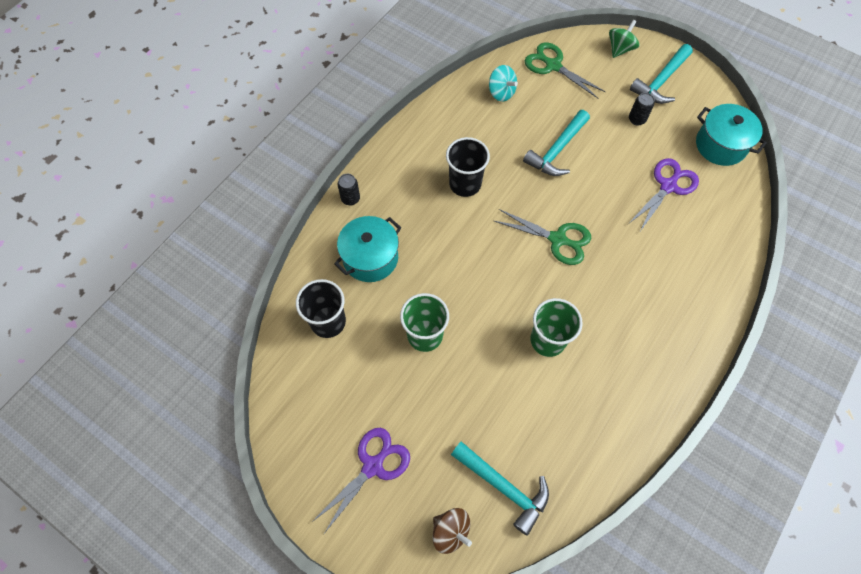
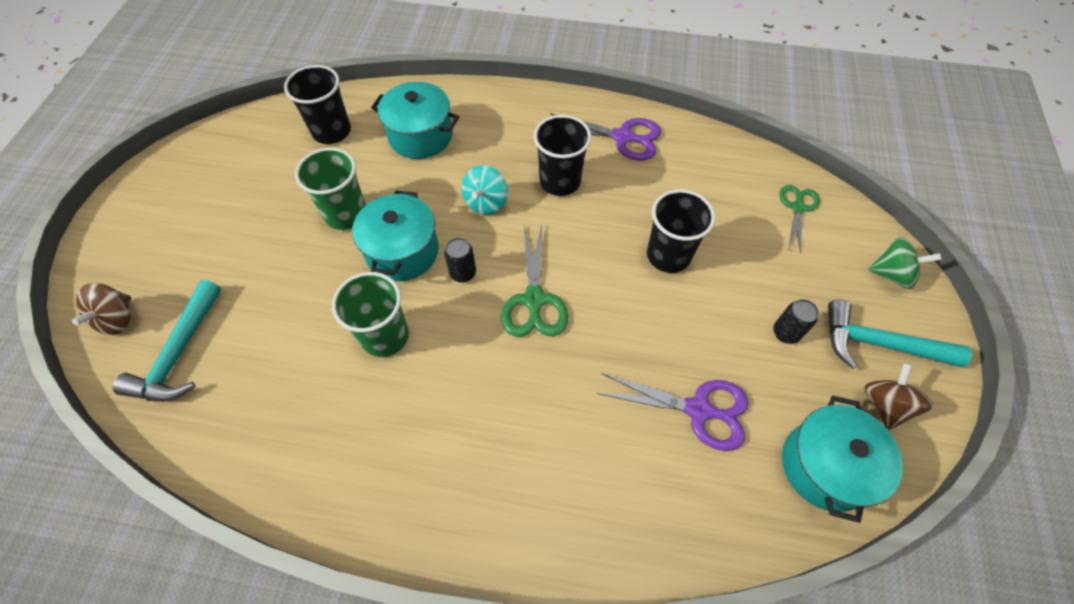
camera: 65 degrees right, 5 degrees down
(350, 199) = (484, 95): black can -> black can (463, 273)
(373, 466) = (181, 224): purple scissors -> purple scissors (623, 137)
(480, 307) = (402, 251): none -> turquoise pot
(501, 92) = (713, 170): turquoise spinning top -> turquoise spinning top (486, 202)
(553, 66) = (797, 207): green scissors -> green scissors, size x0.66
(557, 150) = (668, 255): turquoise hammer -> black cup
(697, 100) = (884, 405): none -> brown spinning top

